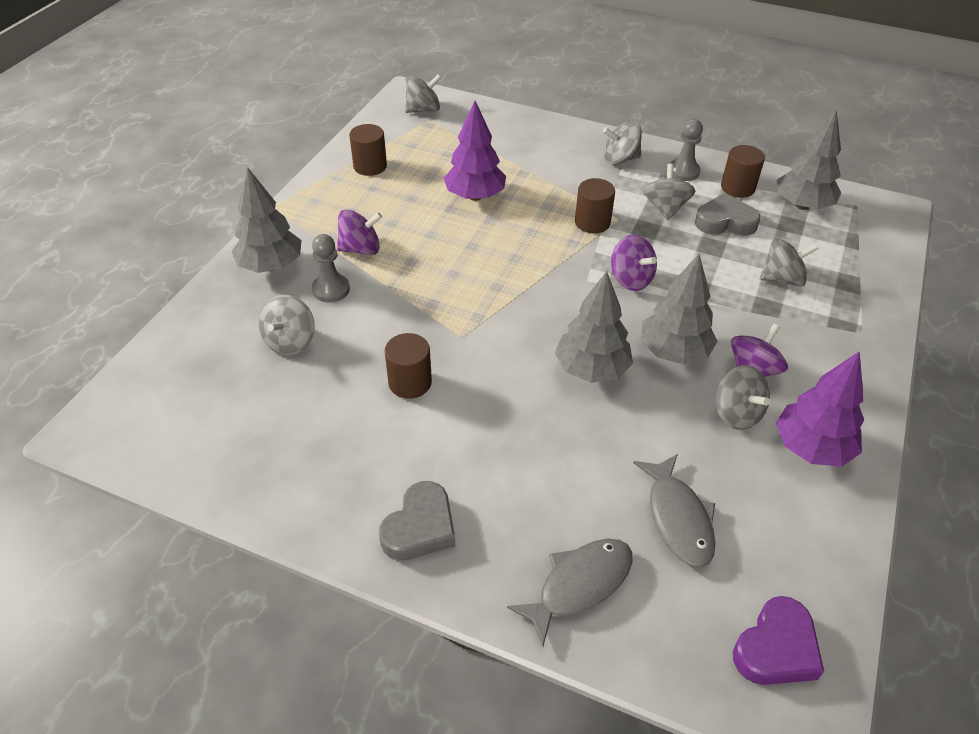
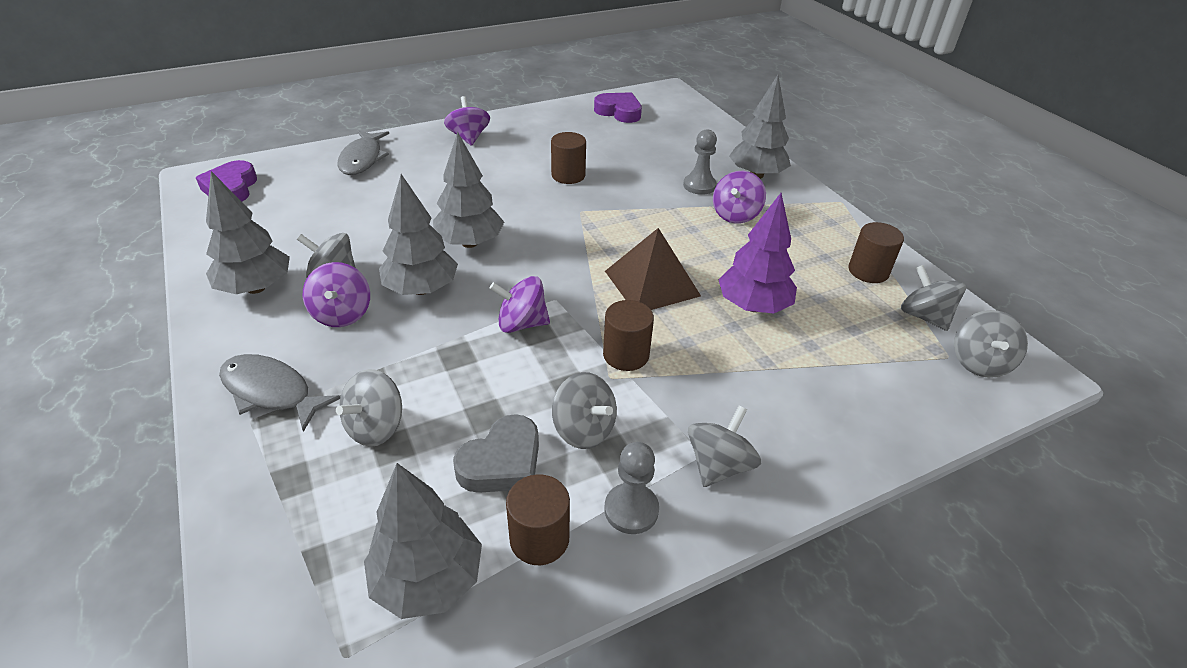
camera: 130 degrees right, 5 degrees down
(206, 437) = (619, 112): none -> purple heart
(290, 341) = (663, 155): grey spinning top -> grey spinning top (924, 316)
(420, 527) = (469, 138): grey heart -> purple spinning top
(509, 247) = (652, 283): none -> brown pyramid
(678, 518) = (330, 205): grey fish -> grey fish (271, 392)
(811, 448) = (256, 288): purple tree -> grey tree

